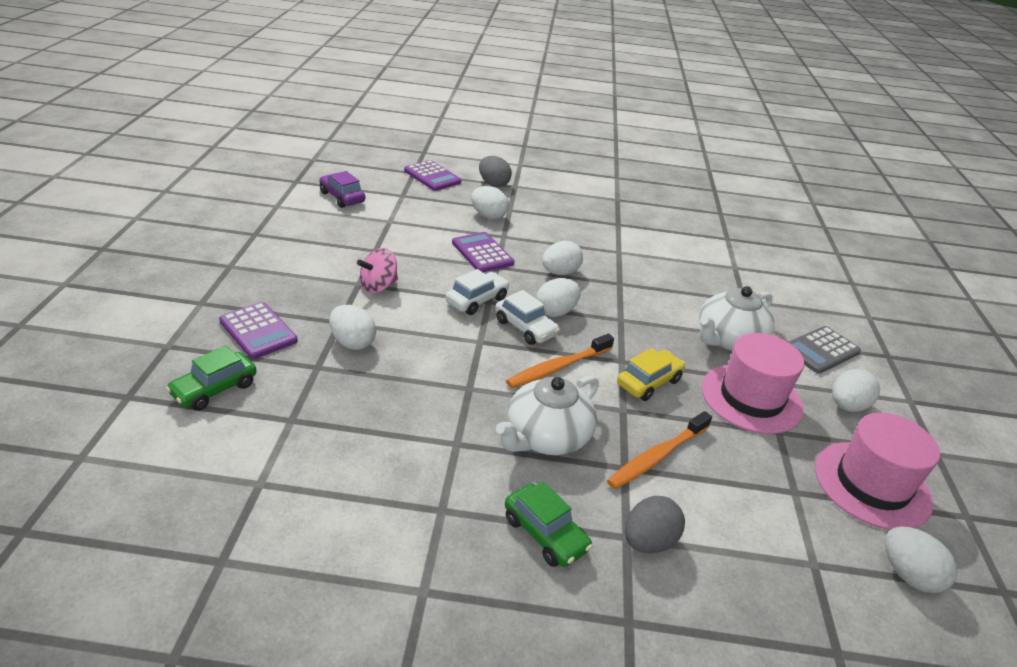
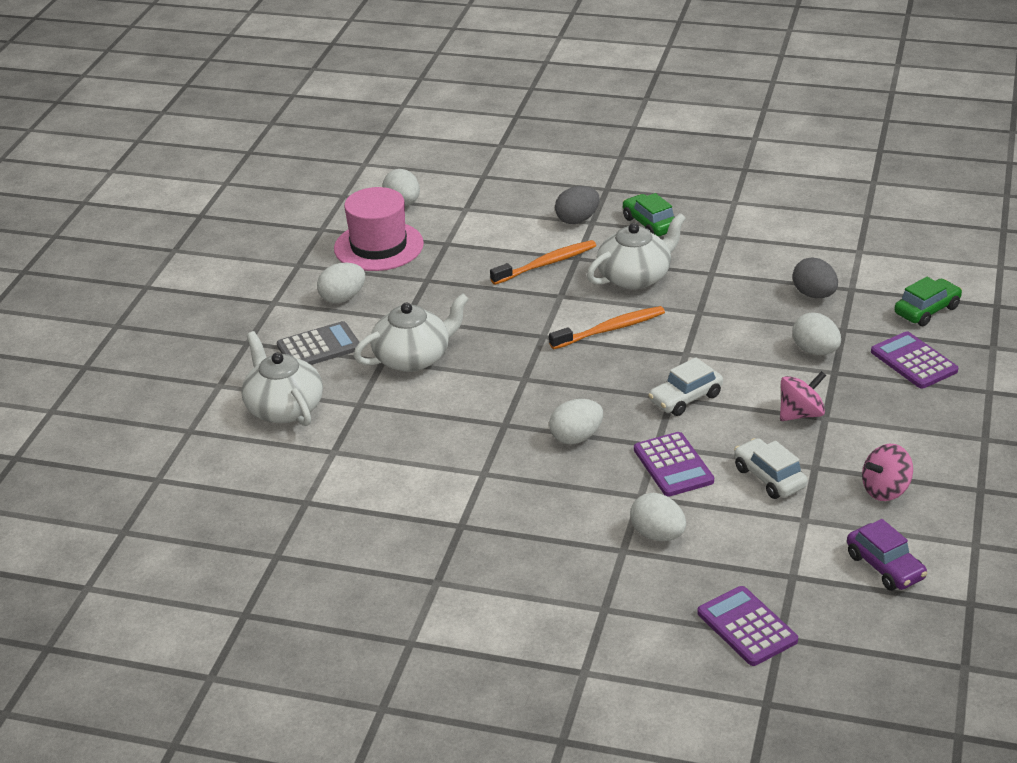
camera: 165 degrees left, 0 degrees up
(326, 235) = (885, 490): none -> pink spinning top
(493, 184) = (641, 611): grey egg -> grey egg (814, 295)
(525, 328) = (635, 367): white car -> white car (769, 477)
(556, 312) = (596, 386): white egg -> none
(648, 382) = (525, 317): yellow car -> none
(751, 398) = (432, 304): pink hat -> none
(799, 298) = (284, 408): none -> white teapot

